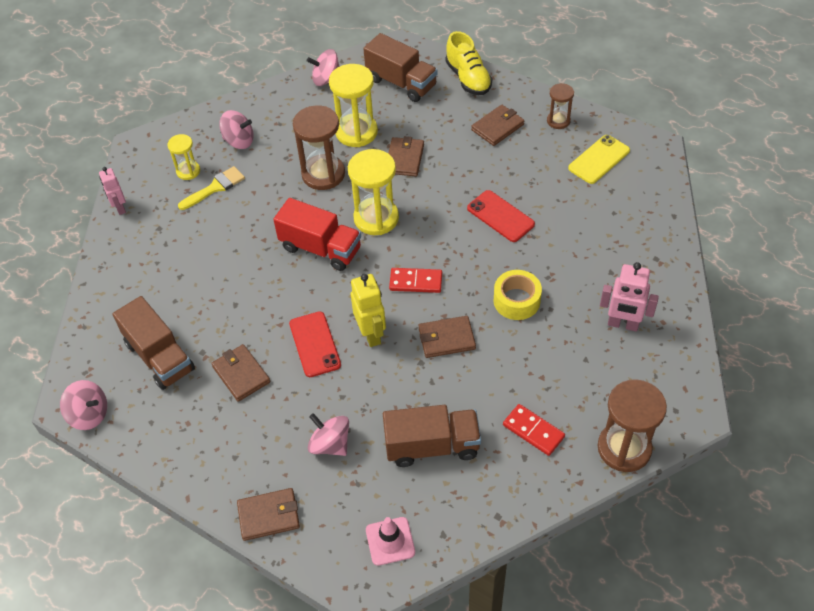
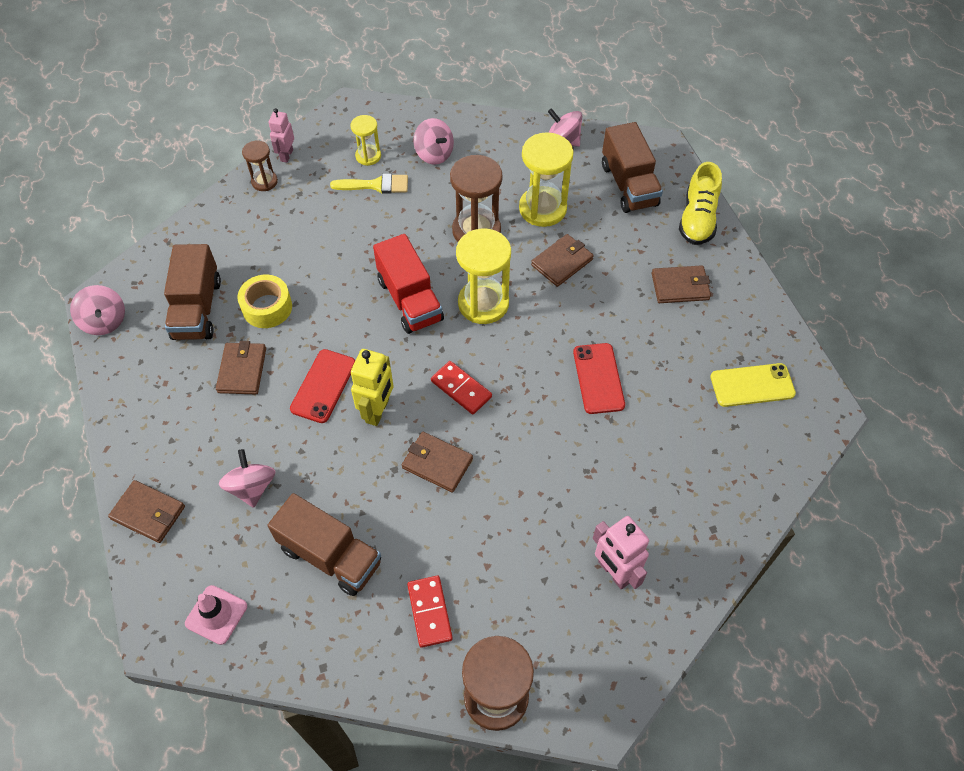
camera: 35 degrees right, 5 degrees up
(516, 300) = (534, 473): yellow tape -> yellow tape (267, 307)
(558, 121) = (748, 318): brown hourglass -> brown hourglass (264, 181)

